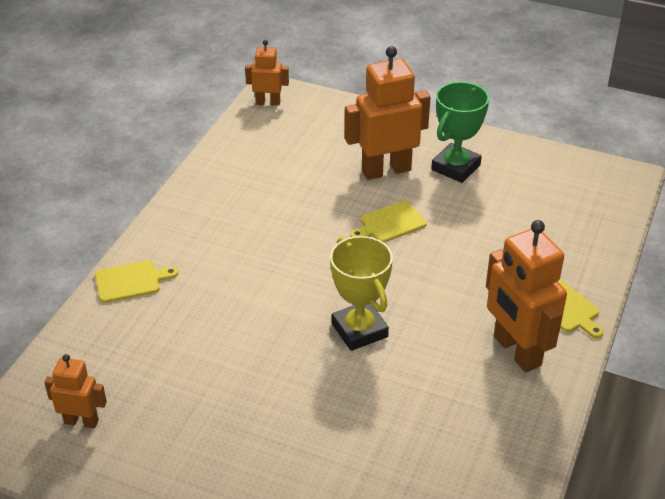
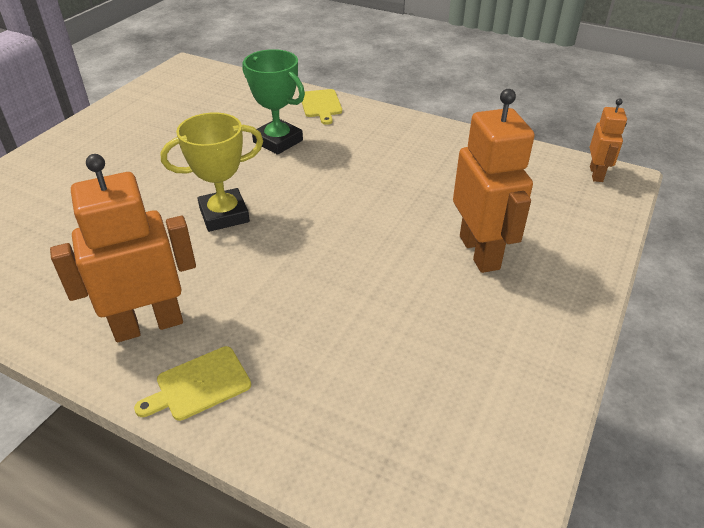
camera: 95 degrees right, 0 degrees up
(81, 421) = (185, 91): orange robot -> none
(390, 223) = (381, 247): yellow cutting board -> none
(455, 167) = (492, 316): green trophy -> green trophy (278, 141)

